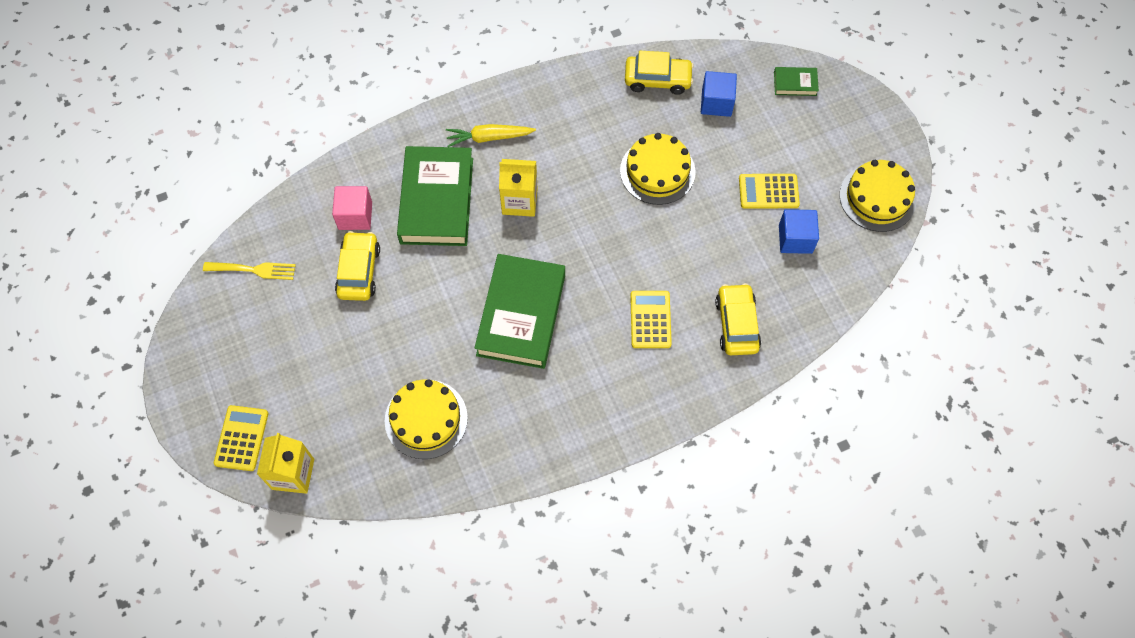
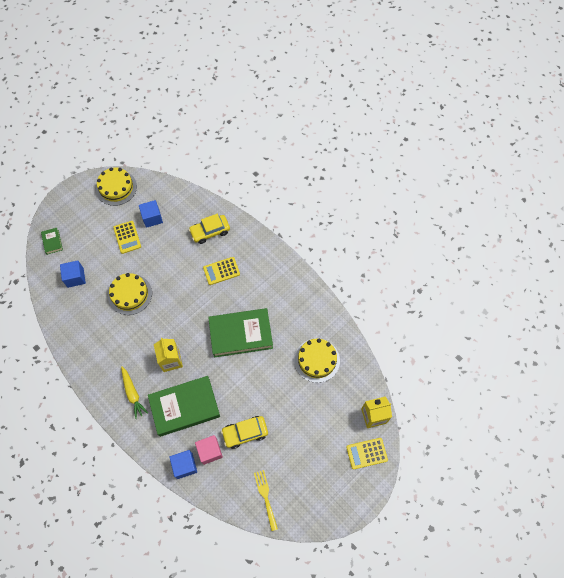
camera: 110 degrees left, 0 degrees up
(351, 178) = (185, 465): none -> blue cube
(657, 79) = (66, 313): yellow car -> none

